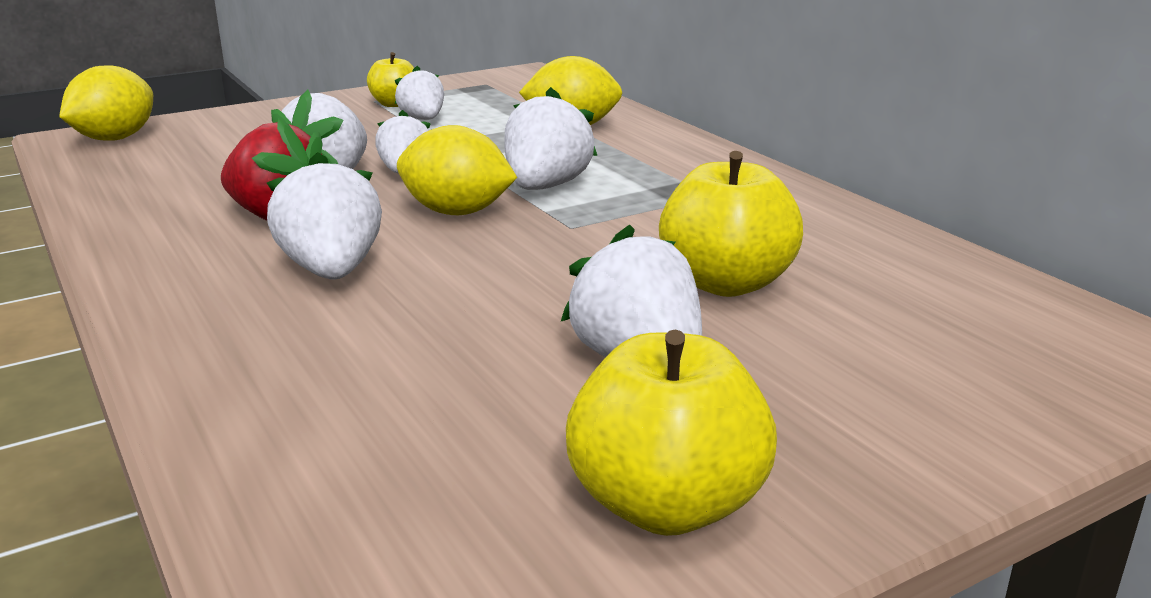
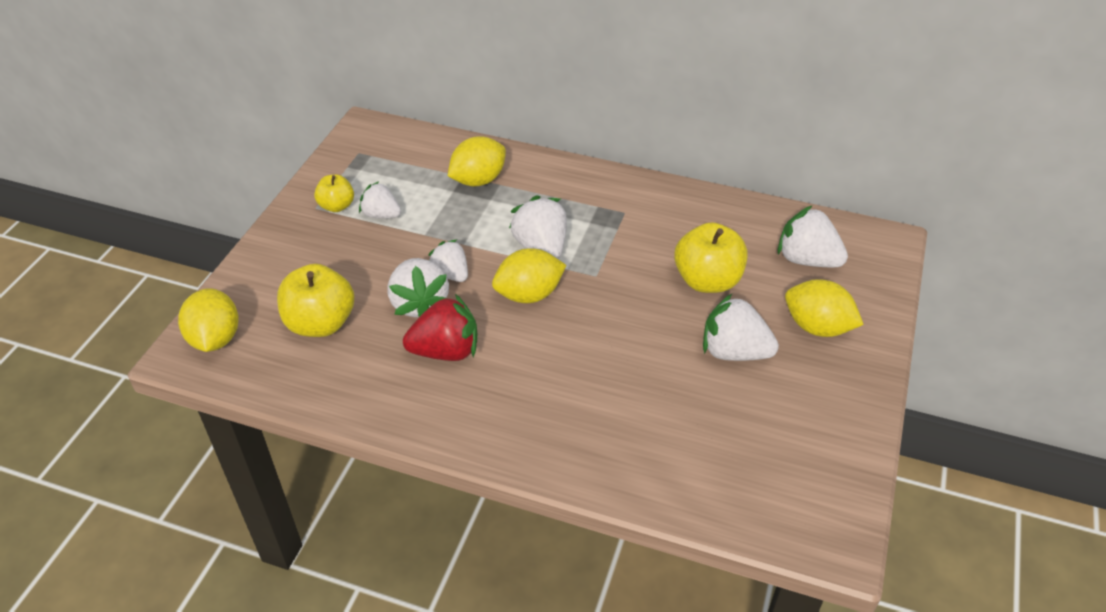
camera: 40 degrees left, 20 degrees up
(332, 270) = (538, 374): white strawberry -> white strawberry (806, 260)
(666, 505) = (823, 417): yellow apple -> yellow apple (320, 323)
(843, 397) = (817, 327): none -> yellow lemon

